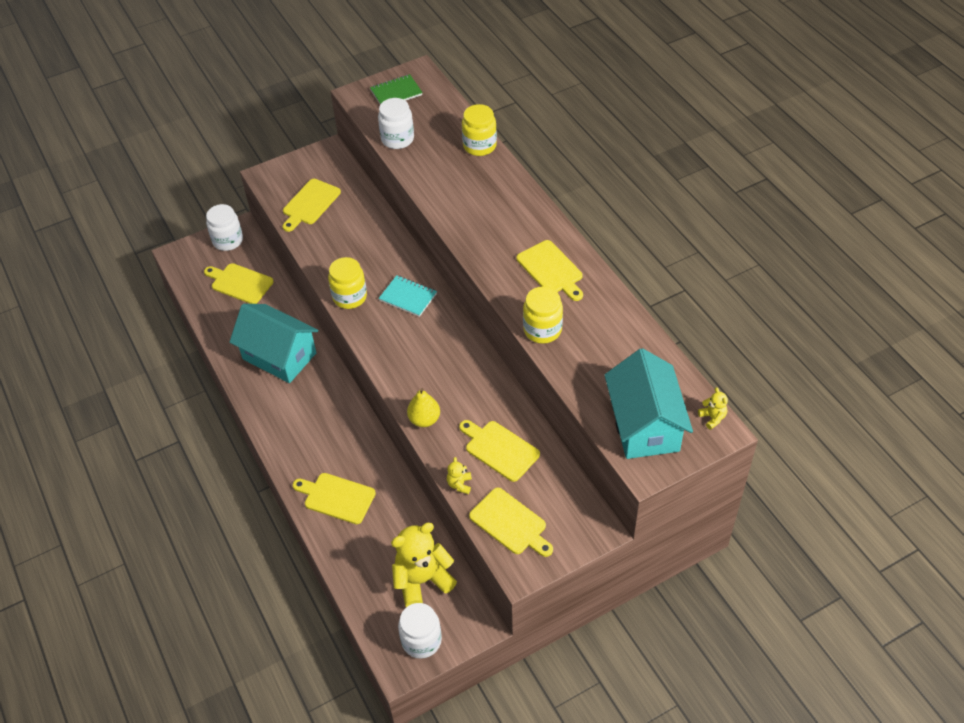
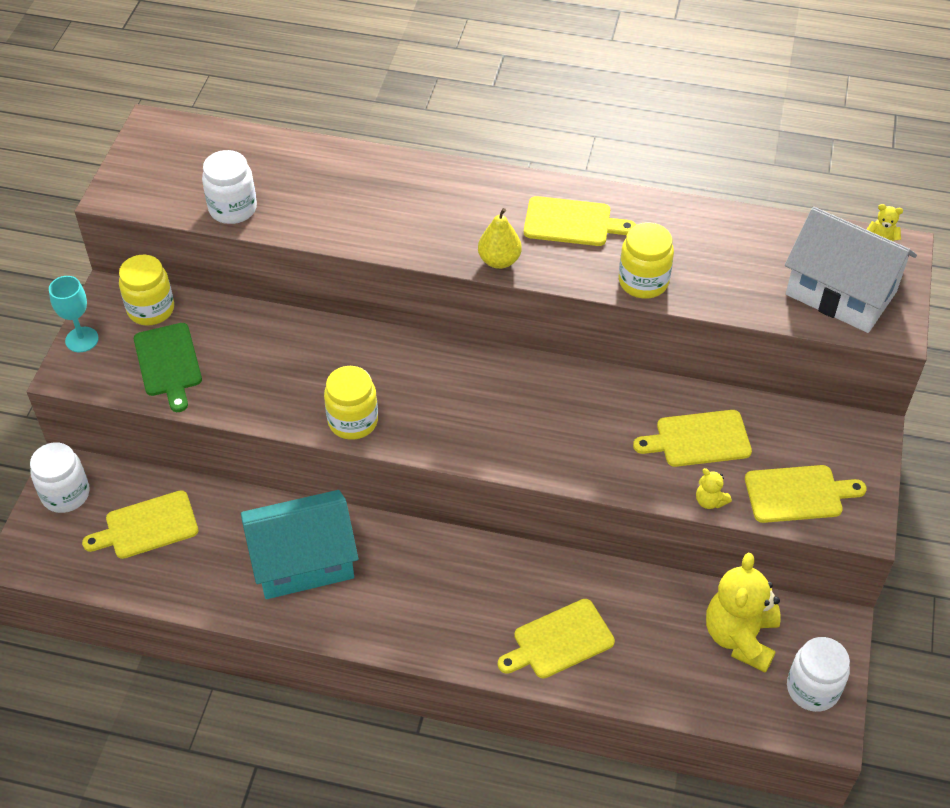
camera: 50 degrees left, 0 degrees up
(290, 164) = (82, 339): none -> turquoise goblet
(310, 204) = (168, 363): yellow cutting board -> green cutting board
(396, 92) = (159, 163): green notebook -> none
(408, 297) = (414, 374): turquoise notebook -> none
(424, 419) = (595, 473): yellow pear -> yellow pear (499, 261)
(479, 146) = (332, 157): yellow jar -> yellow jar (151, 309)
(644, 425) = (840, 293): turquoise house -> white house

